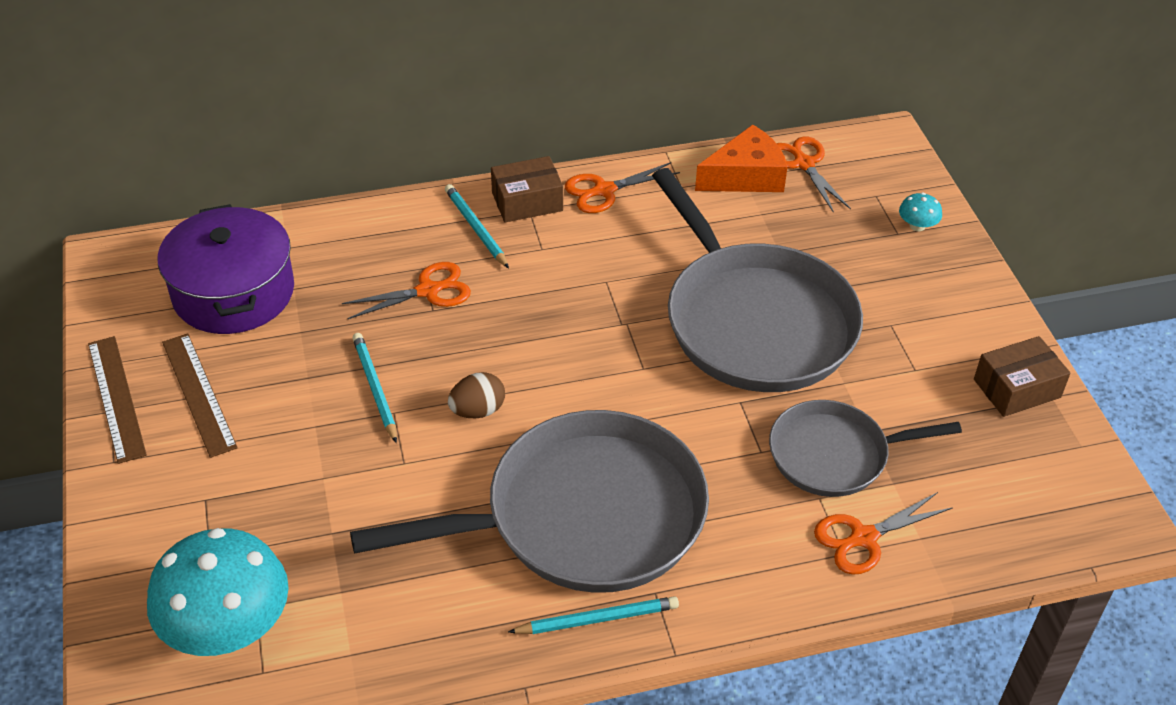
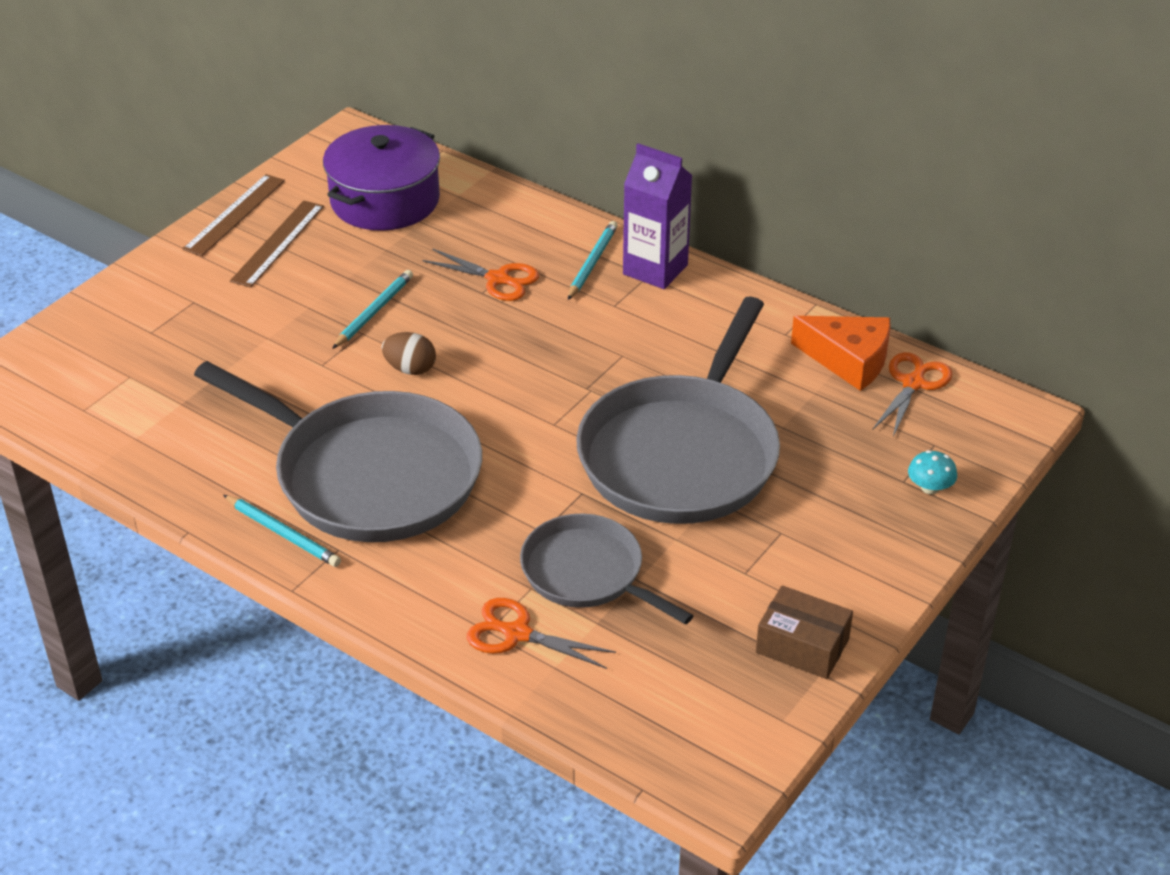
camera: 50 degrees right, 5 degrees down
(227, 626) = (104, 373): turquoise mushroom -> none
(527, 201) = (655, 269): brown box -> purple carton
(604, 191) = (722, 298): orange scissors -> none

